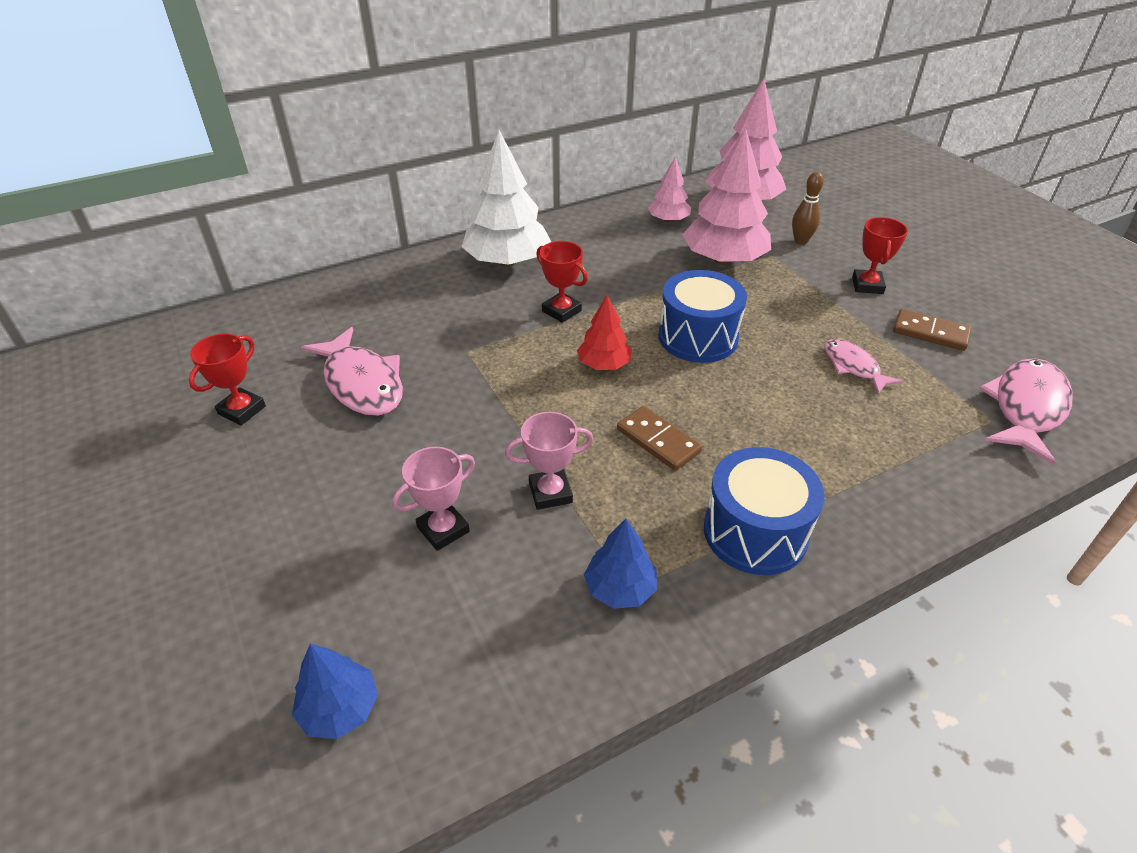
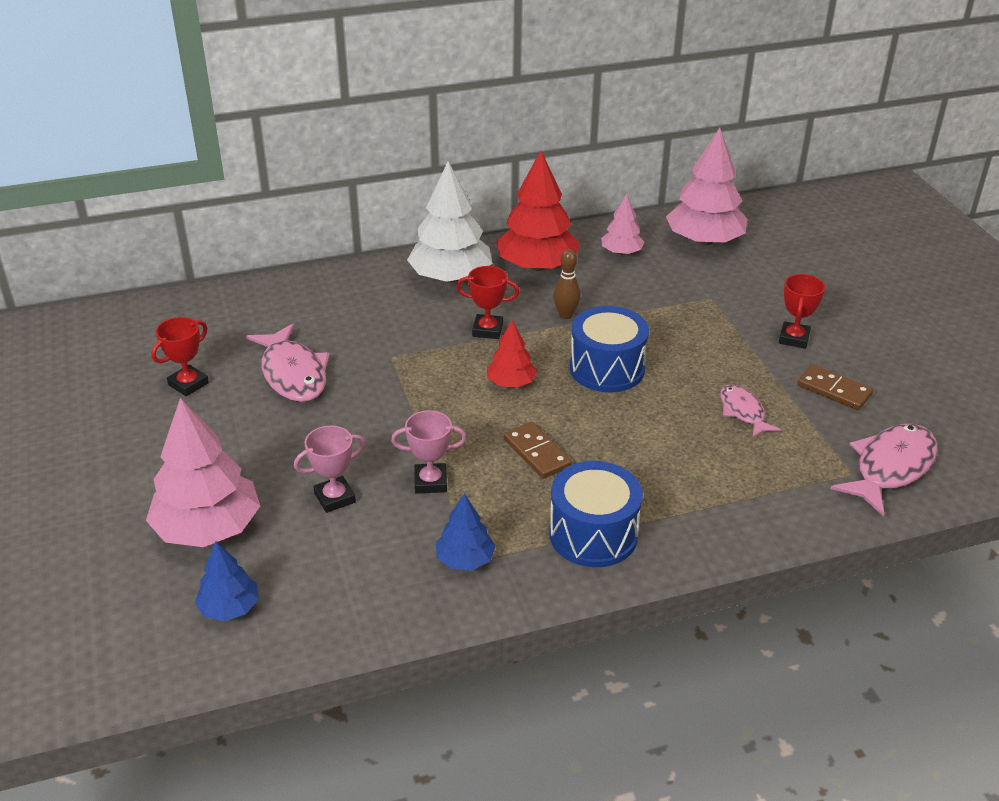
camera: 10 degrees right, 5 degrees down
(561, 311) = (487, 330): red trophy -> red trophy turned 45 degrees counterclockwise
(591, 241) = (537, 266): none -> red tree
(723, 260) = (661, 298): pink tree -> pink tree (208, 528)
(800, 241) = (747, 287): brown bowling pin -> brown bowling pin (566, 315)

